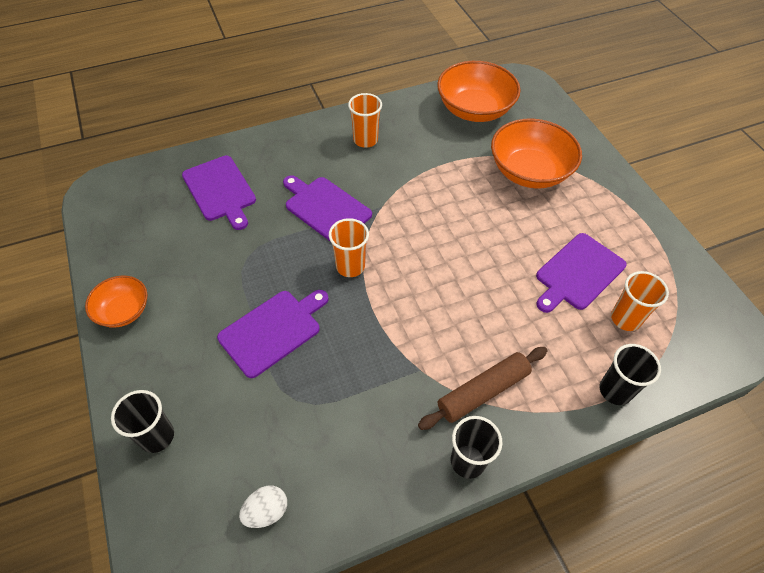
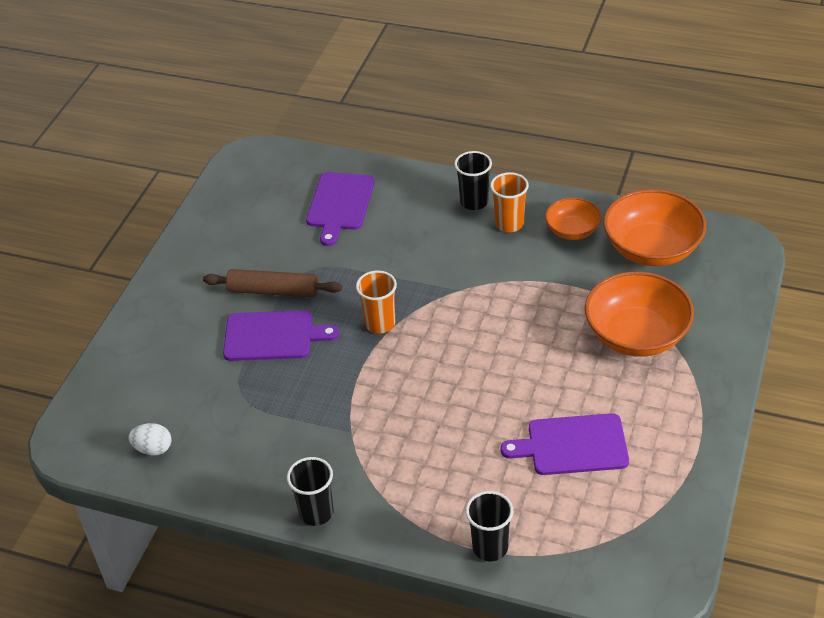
camera: 45 degrees right, 10 degrees down
(123, 311) = (185, 260): orange bowl -> orange bowl (572, 230)
(157, 436) = (131, 358): black cup -> black cup (474, 202)
(325, 208) = (410, 265): purple cutting board -> none
(483, 392) = (381, 477): brown rolling pin -> brown rolling pin (273, 291)
(625, 319) = (570, 505): orange cup -> none

